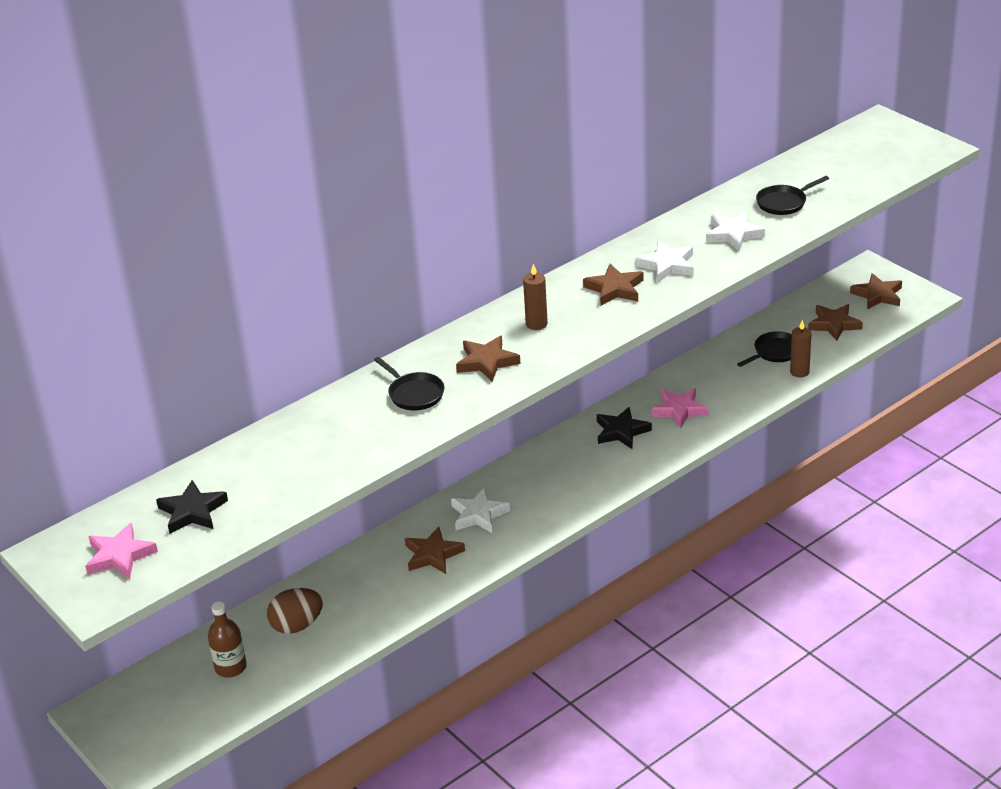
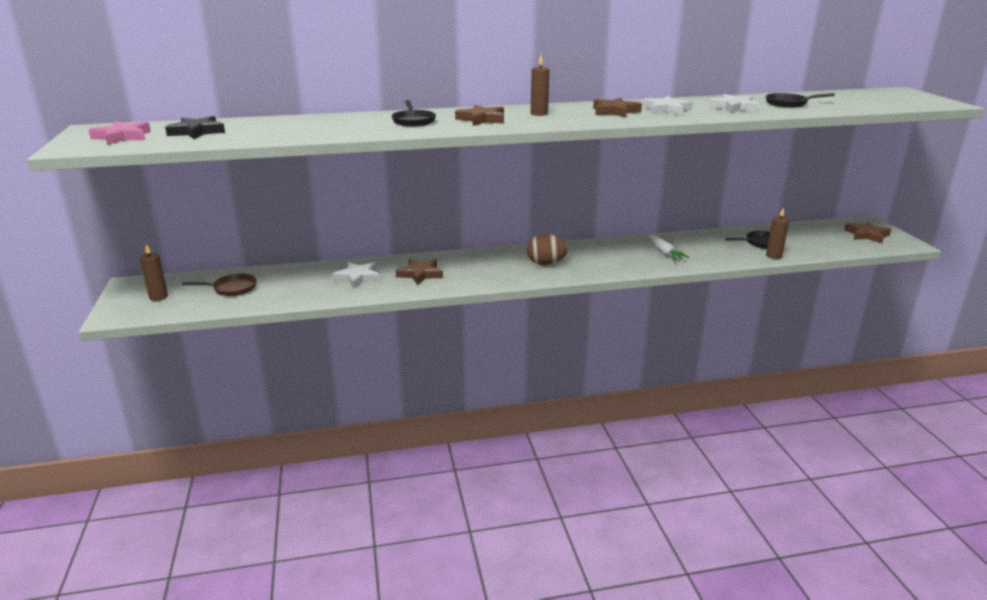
camera: 25 degrees right, 10 degrees down
(155, 716) = (158, 297): none -> brown candle
(230, 667) = (232, 288): brown bottle -> brown pan
(297, 625) = (296, 282): brown egg -> brown egg (546, 263)
(478, 515) = (472, 264): white star -> white star (358, 277)
(621, 431) = (611, 252): black star -> none
(679, 410) = (663, 252): pink star -> white carrot
(834, 324) = (820, 241): brown star -> none

